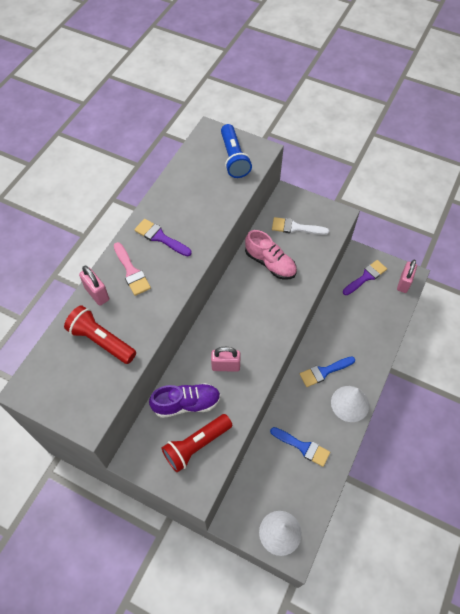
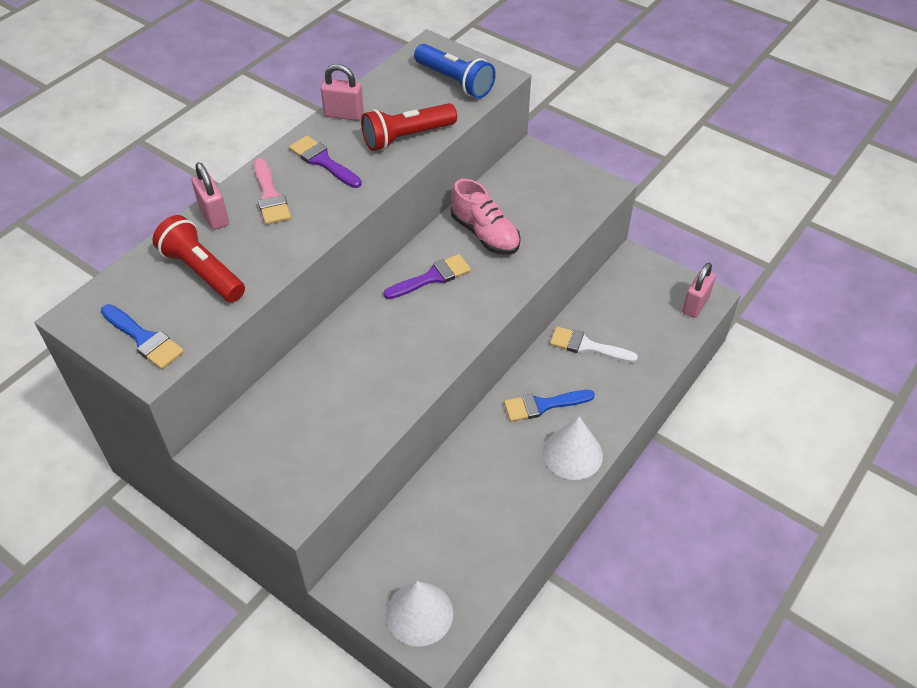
camera: 10 degrees right, 10 degrees down
(186, 404) = (312, 393): purple shoe -> none
(196, 445) = (311, 448): red flashlight -> red flashlight (407, 137)
(225, 366) = (383, 353): pink padlock -> pink padlock (344, 115)
(234, 158) = (455, 81): blue flashlight -> blue flashlight turned 45 degrees counterclockwise
(296, 227) = (535, 195): white brush -> white brush (587, 346)
(303, 447) = (484, 501): blue brush -> blue brush (144, 339)
(366, 277) = (638, 289): purple brush -> purple brush (432, 277)

